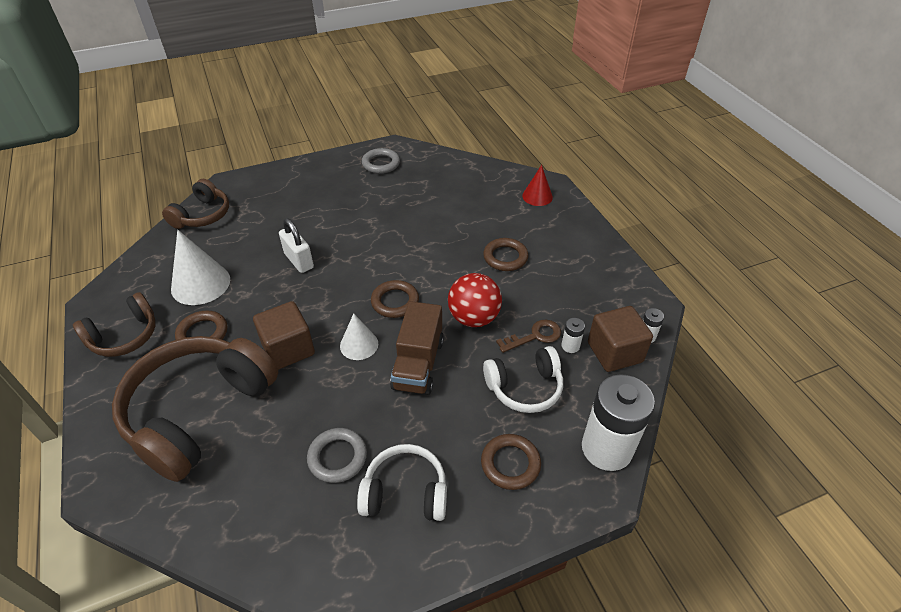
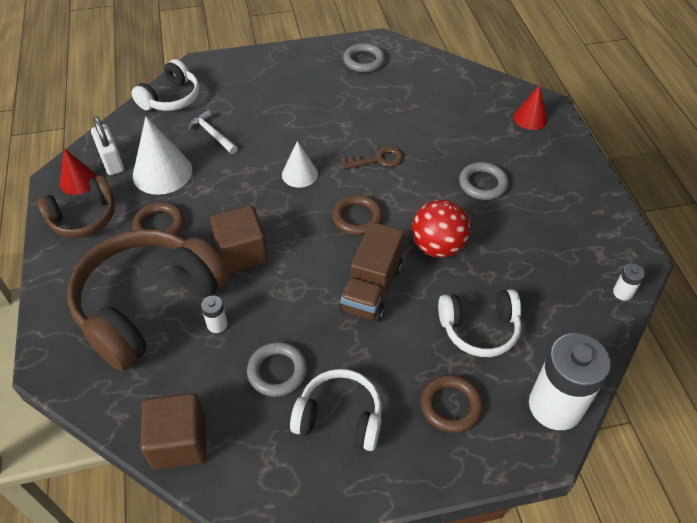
camera: 10 degrees right, 5 degrees up
(116, 302) = (78, 181): none -> red cone
(202, 215) = (171, 98): brown headphones -> white headphones
(246, 243) = (212, 134): none -> white hammer
(299, 261) = (263, 160): white padlock -> white padlock (112, 161)
(359, 344) = (314, 259): white cone -> white cone (299, 174)
(505, 257) = (483, 184): brown ring -> grey ring
(534, 336) = (499, 275): brown key -> brown key (378, 160)
(570, 346) = (536, 291): white battery -> white battery (217, 324)
(614, 352) = (584, 305): brown cube -> brown cube (179, 442)

